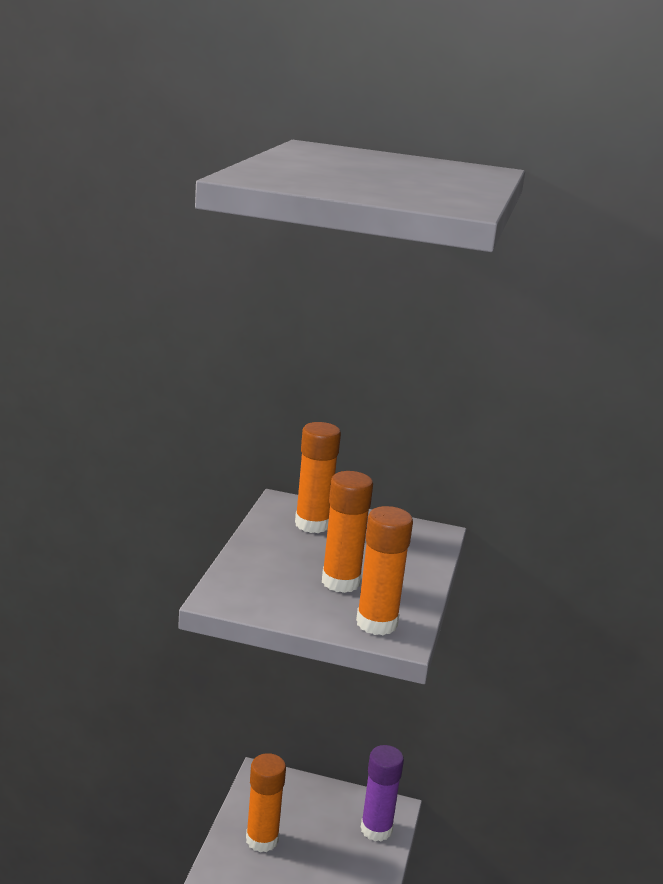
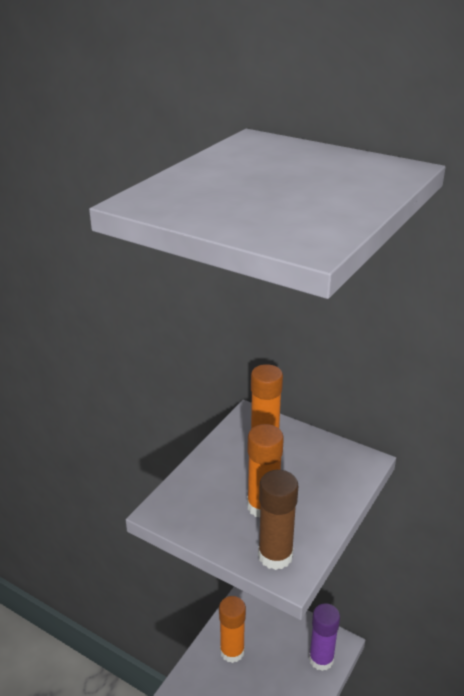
camera: 20 degrees right, 10 degrees up
(376, 623) = (275, 555): orange glue stick -> brown glue stick

